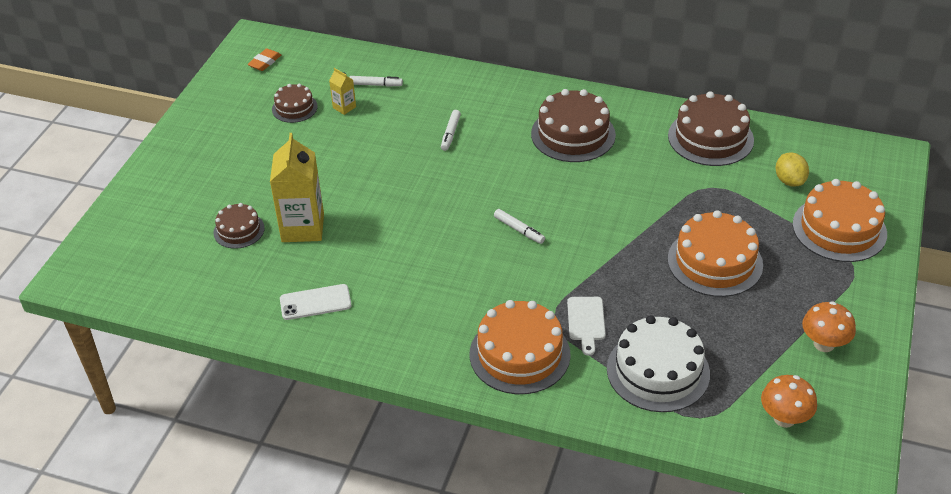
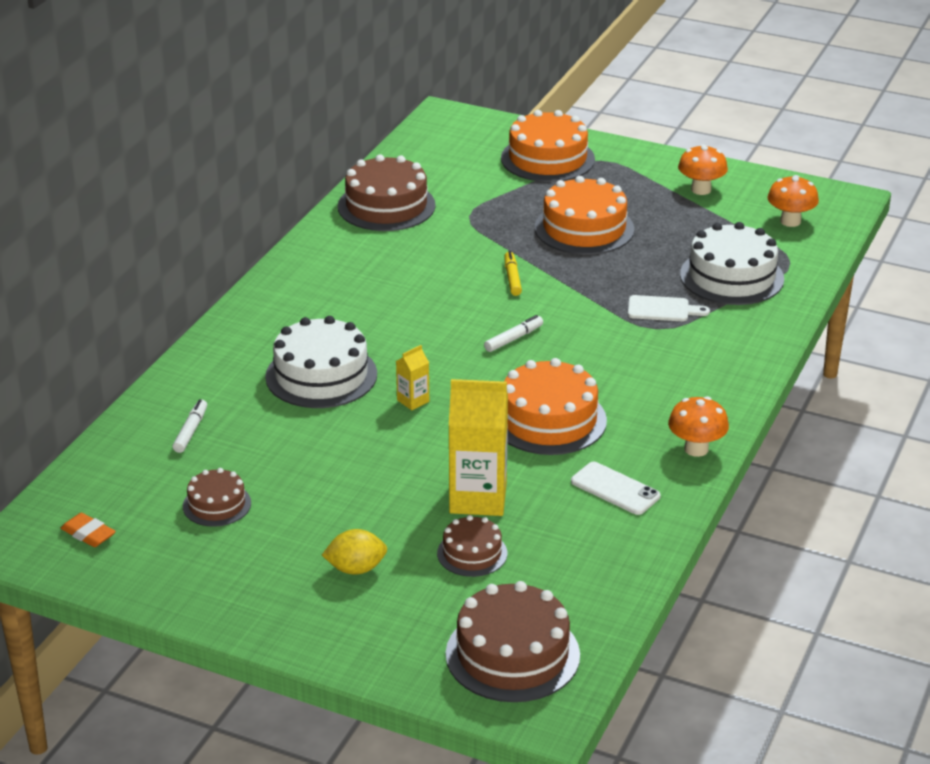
camera: 85 degrees left, 10 degrees down
(315, 302) = (615, 489): white phone -> white phone turned 45 degrees counterclockwise
(344, 107) = (232, 459): yellow carton -> yellow carton (413, 401)
(372, 350) = (696, 449): none -> orange mushroom
(450, 133) = (321, 375): white marker -> white cake
(519, 354) = (706, 353): orange cake -> orange cake (549, 420)
(573, 134) = (352, 289): brown cake -> brown cake (512, 654)
(614, 222) = (512, 278): none -> yellow marker
(789, 181) = (470, 173): yellow lemon -> yellow lemon (356, 569)

